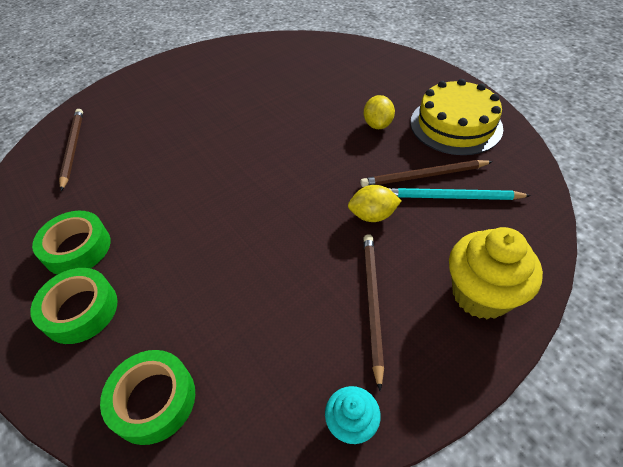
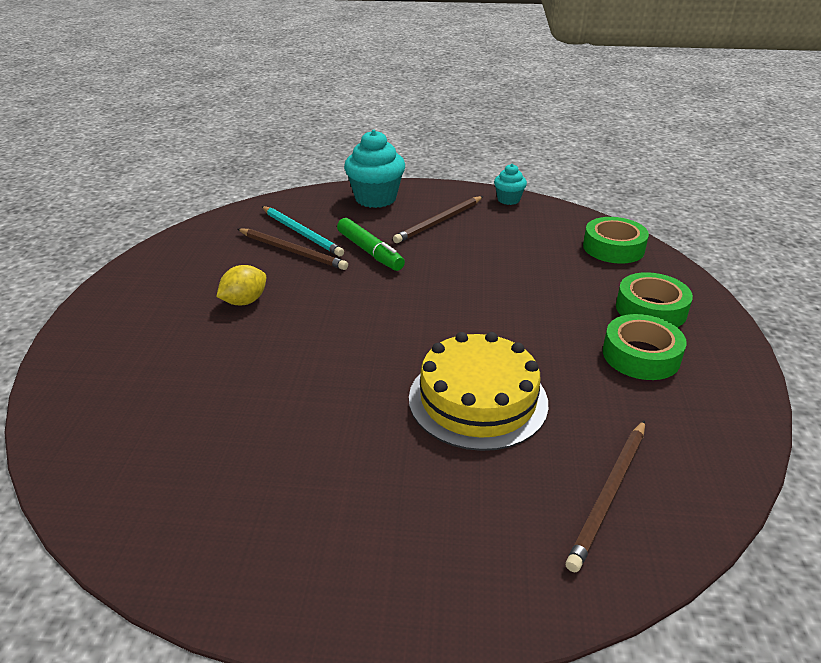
camera: 140 degrees left, 15 degrees down
(372, 215) = (370, 251): yellow lemon -> green marker
(455, 125) = (194, 265): yellow cake -> yellow cake (478, 400)
(481, 294) = (375, 198): yellow cupcake -> turquoise cupcake

